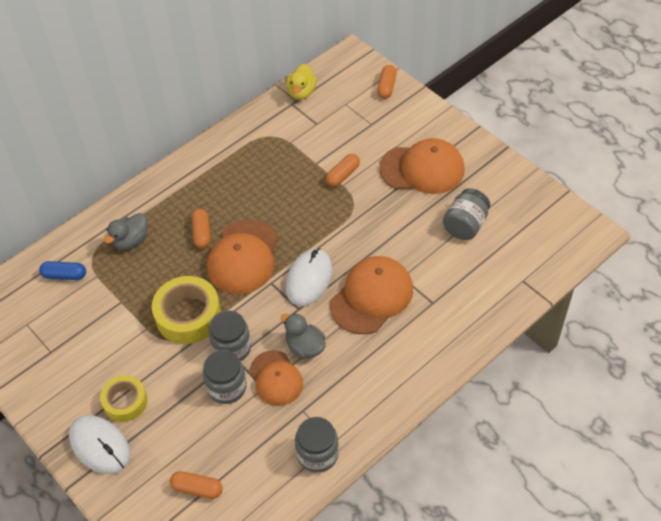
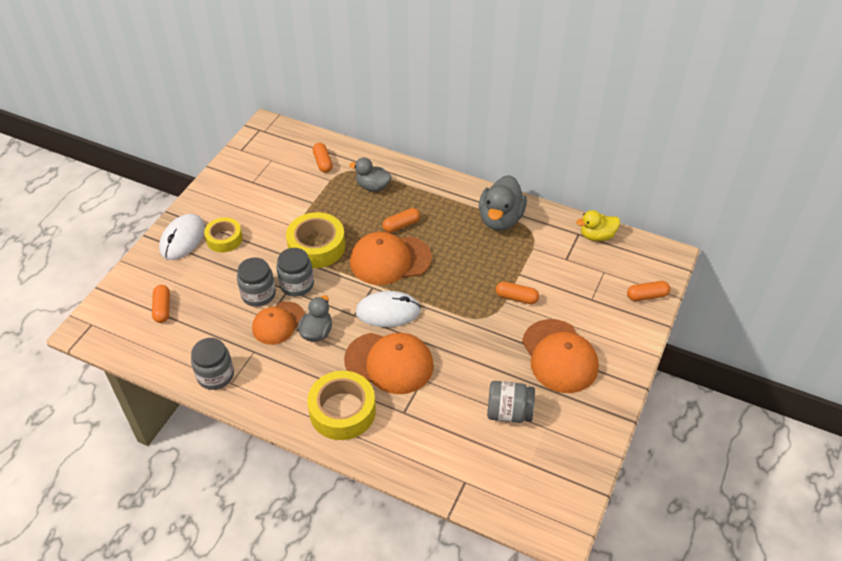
camera: 65 degrees right, 5 degrees down
(64, 275) = (323, 162): blue capsule -> orange capsule
(240, 153) = (500, 219): none -> grey duck
(410, 351) = (342, 411): none -> yellow tape

